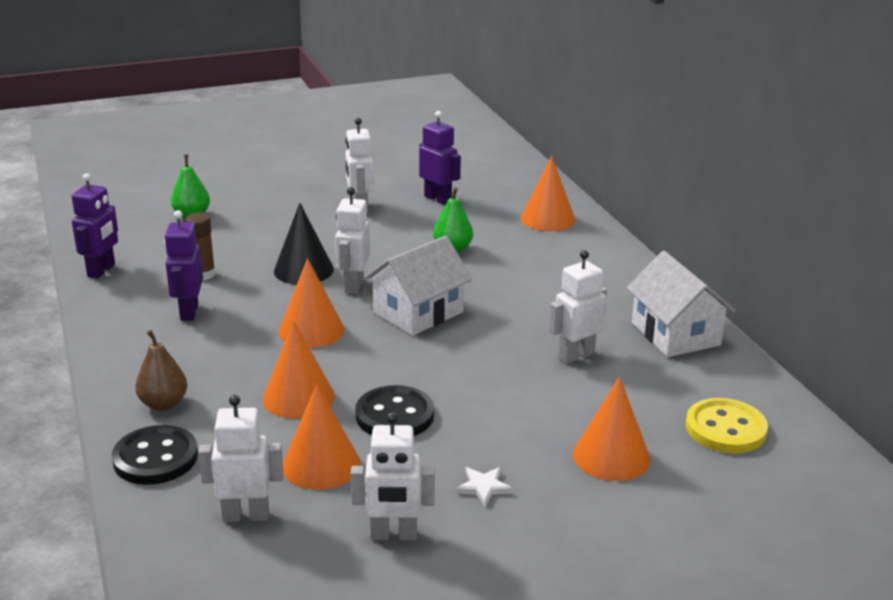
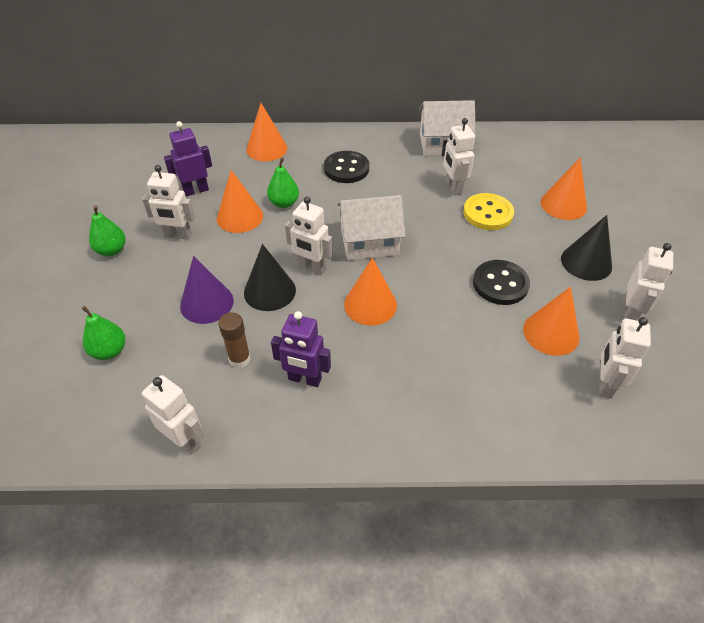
camera: 70 degrees left, 20 degrees up
(102, 271) = (185, 440): purple robot -> white robot
(155, 458) = (526, 430): black button -> black button (346, 169)
(163, 404) = (450, 416): brown pear -> none
(271, 243) = (207, 303): none -> purple cone
(298, 397) = (464, 330): orange cone -> orange cone (240, 217)
(319, 184) = (112, 250): none -> green pear
(418, 312) = (369, 242): white house -> white house turned 75 degrees counterclockwise
(484, 487) = (586, 262): white star -> black cone
(725, 429) = (544, 158): yellow button -> yellow button (488, 213)

